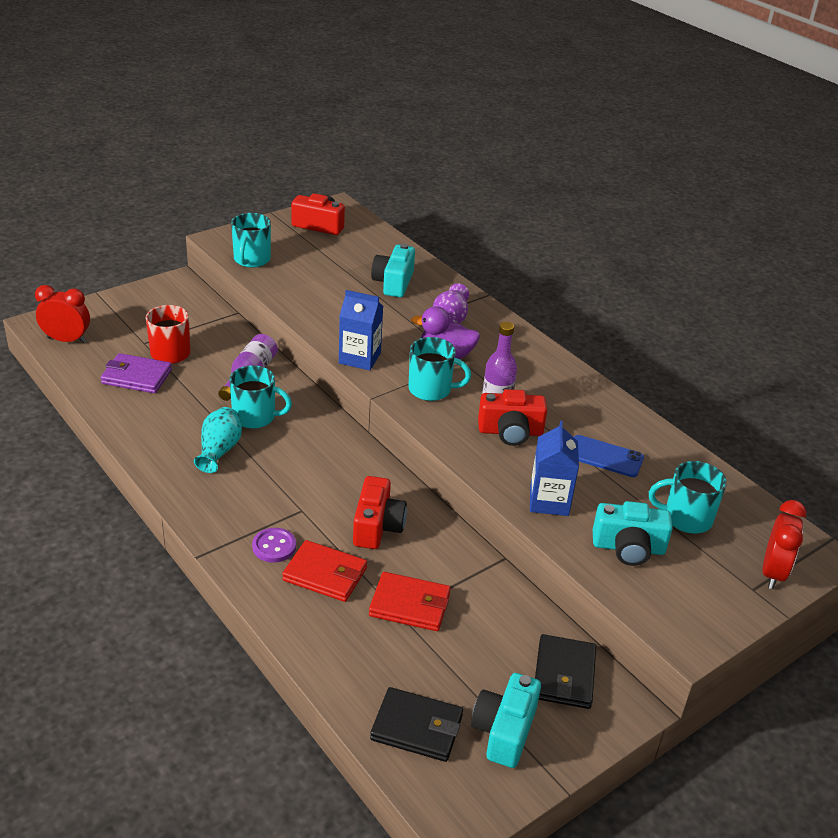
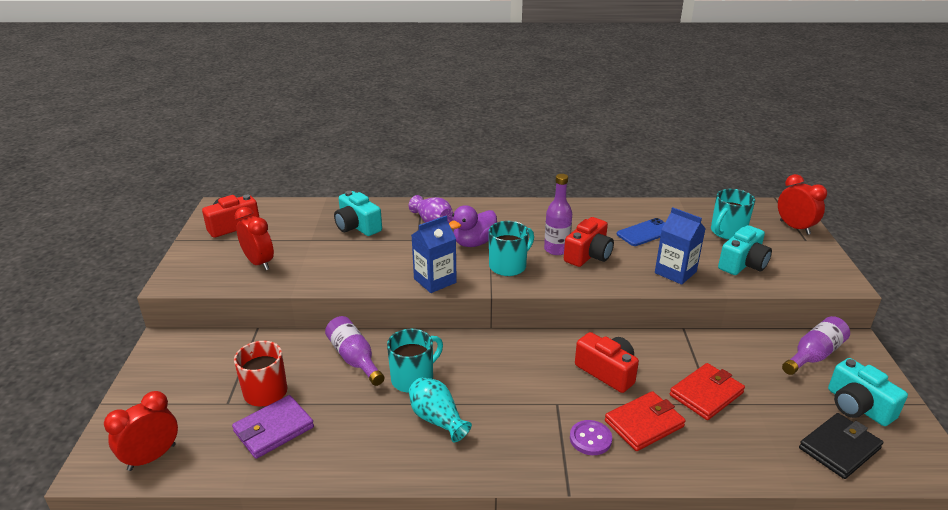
camera: 50 degrees left, 5 degrees down
(251, 260) = (231, 277): turquoise mug -> none
(284, 262) = (259, 263): none -> red clock
(564, 674) = (813, 355): black wallet -> purple bottle

